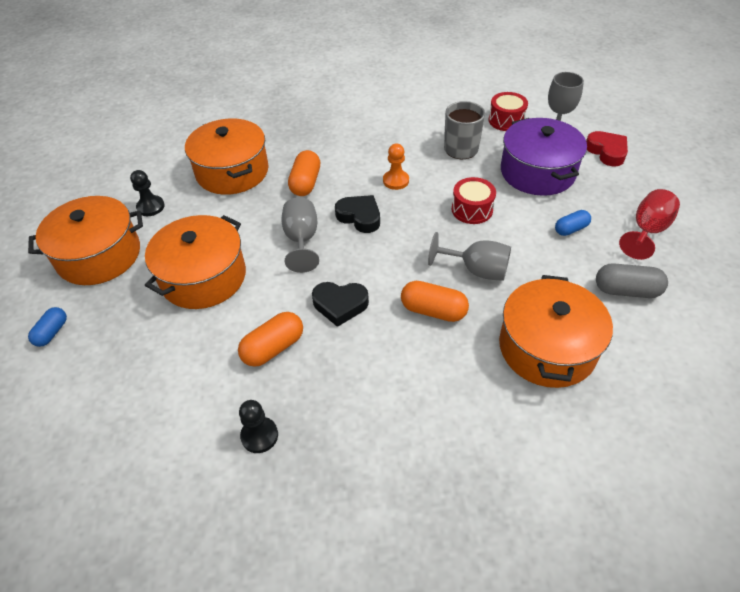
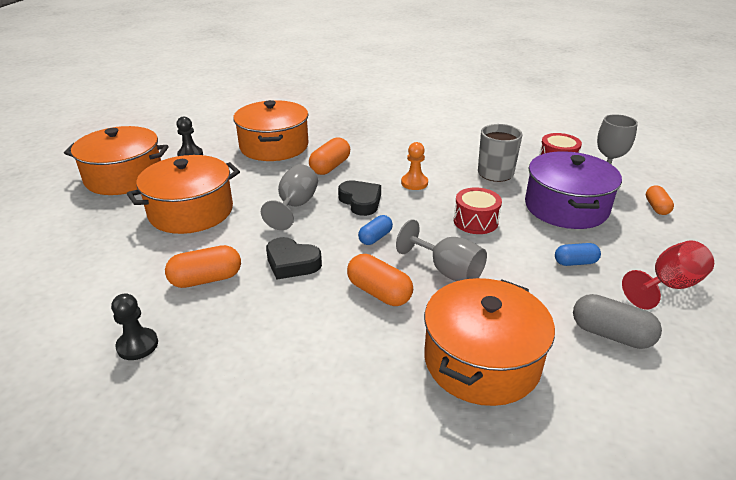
camera: 20 degrees right, 15 degrees down
(52, 332) = (45, 218): blue capsule -> blue capsule (375, 238)
(607, 152) = (656, 207): red heart -> orange capsule

